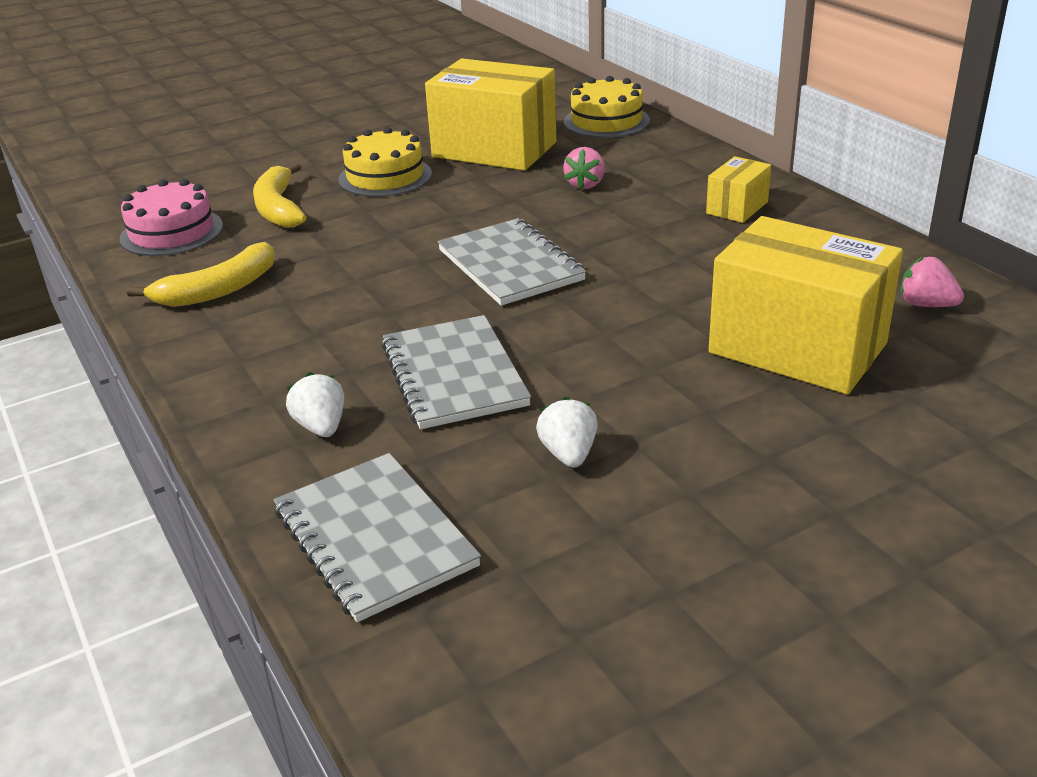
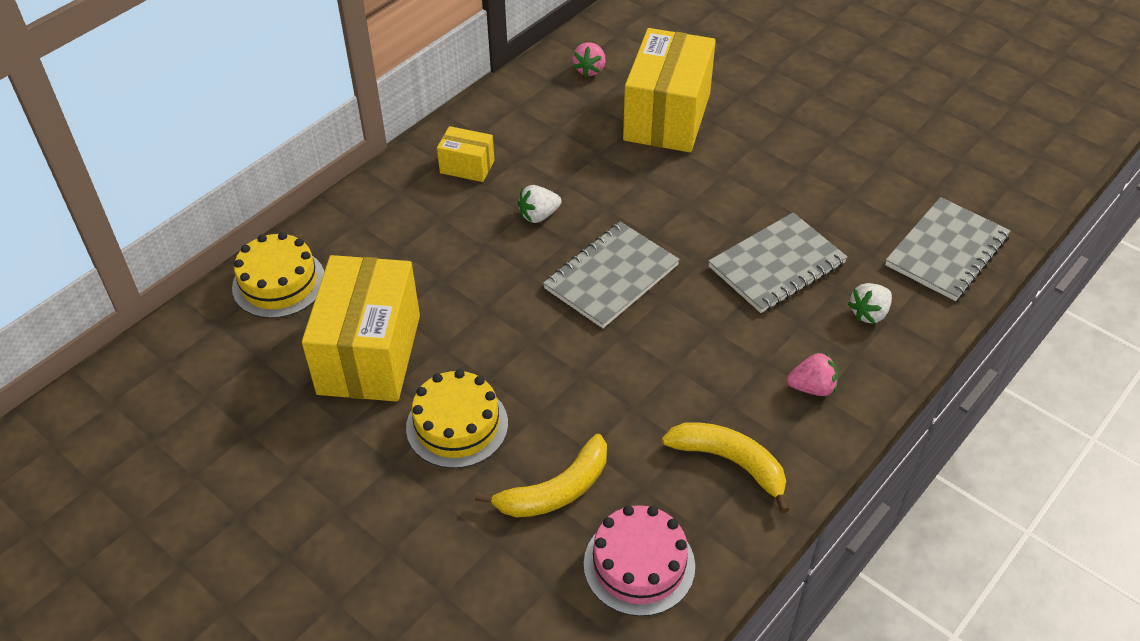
camera: 110 degrees left, 15 degrees up
(568, 454) = (827, 192): white strawberry -> white strawberry (538, 215)
(585, 184) = (442, 265): pink strawberry -> pink strawberry (812, 387)

